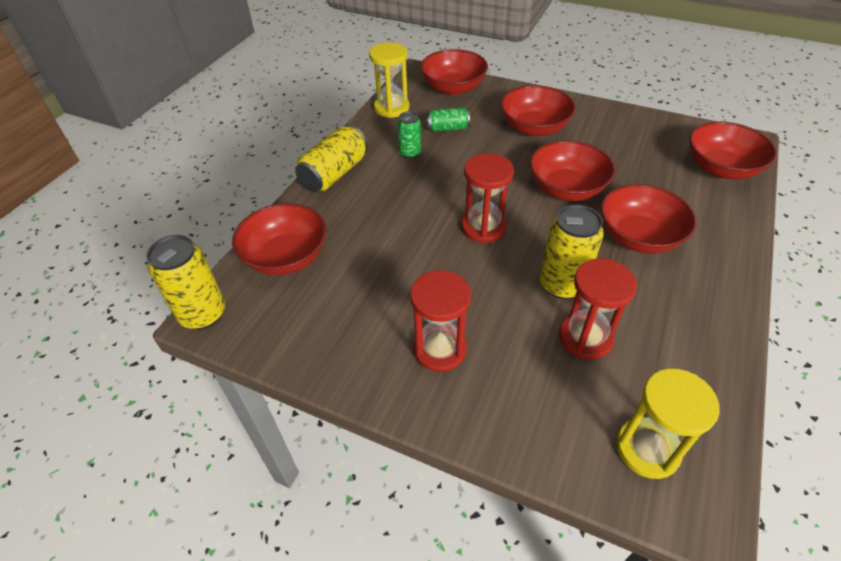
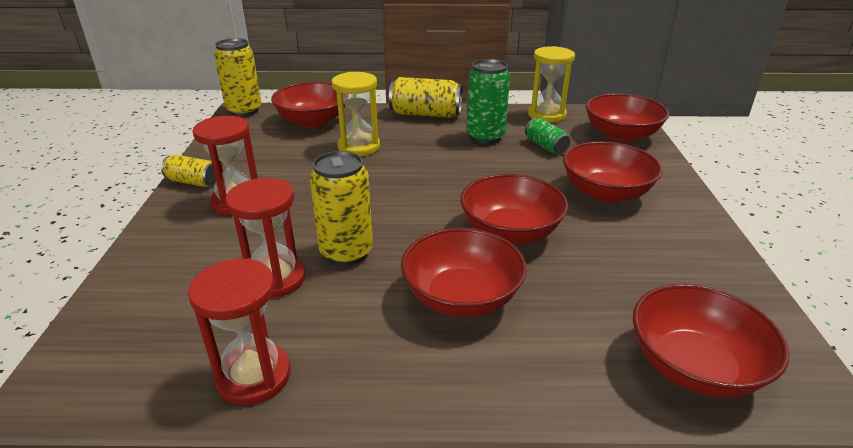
camera: 65 degrees right, 15 degrees down
(373, 384) = (193, 182): none -> yellow can
(410, 153) = (485, 137): green can -> green can, size x1.68
(483, 227) = (405, 193): red hourglass -> red hourglass (254, 376)
(647, 449) = (133, 340): yellow hourglass -> yellow hourglass (359, 147)

